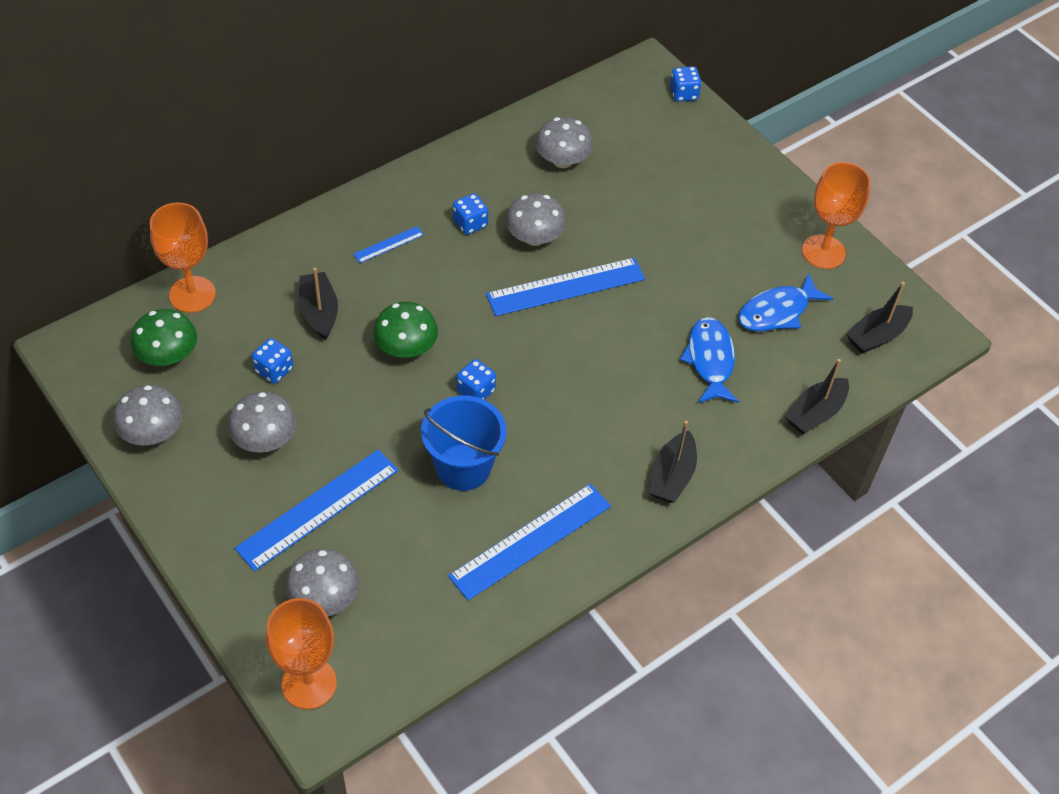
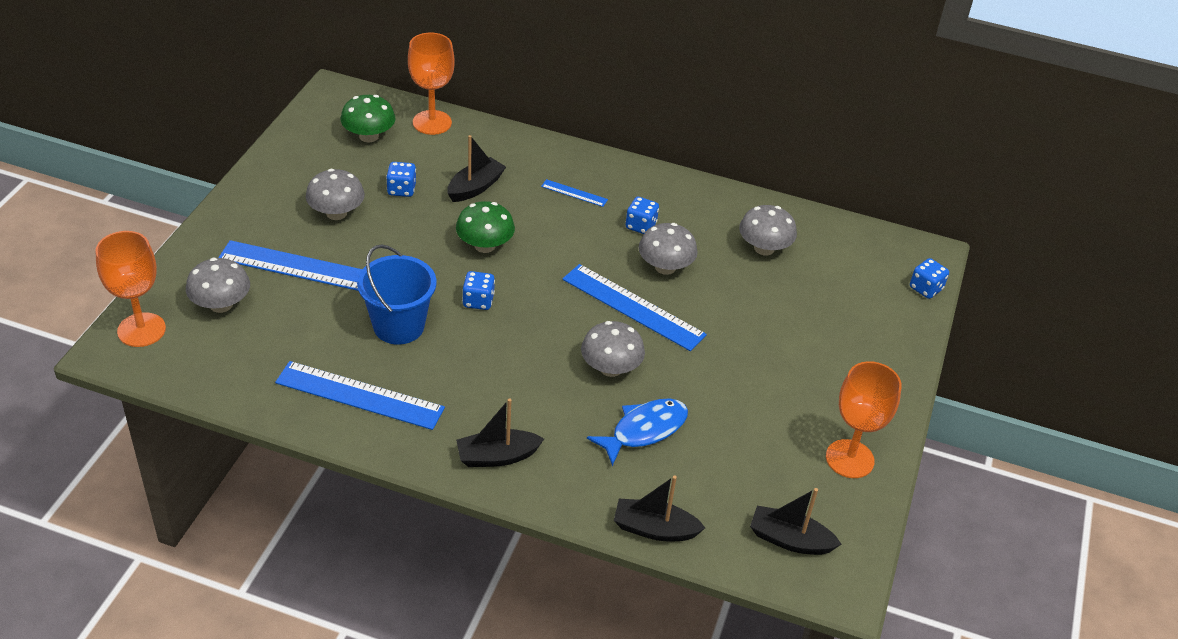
camera: 55 degrees right, 10 degrees down
(152, 432) = (297, 159): grey mushroom -> grey mushroom (610, 368)
(777, 312) = (745, 454): blue fish -> none

